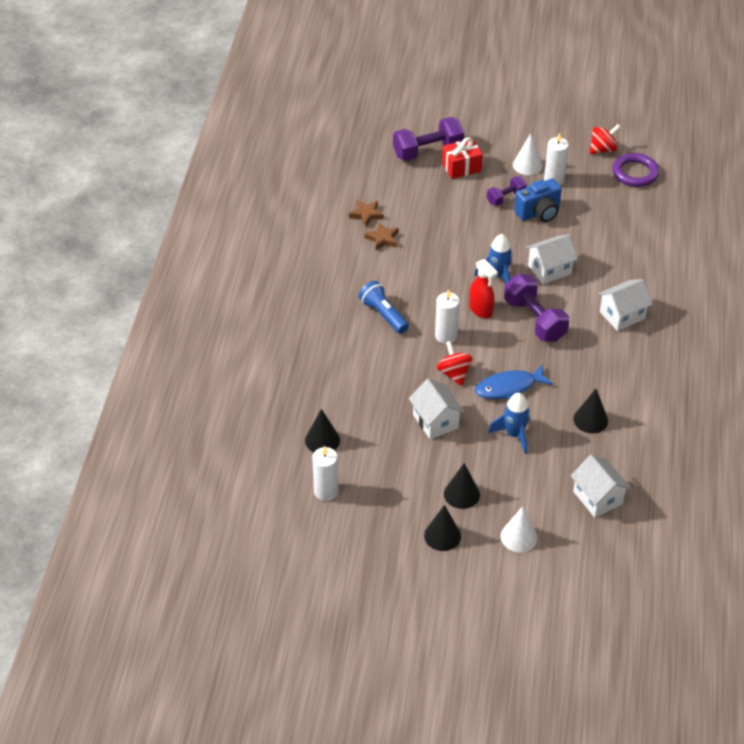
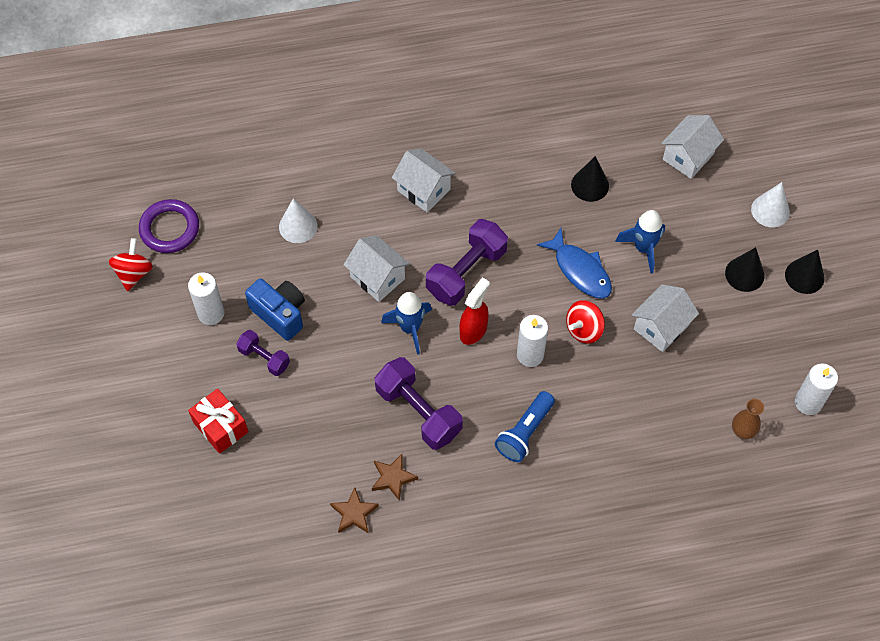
camera: 110 degrees left, 15 degrees up
(322, 440) = (742, 431): black cone -> brown vase
(428, 151) = (199, 479): purple dumbbell -> purple dumbbell (418, 412)
(527, 165) = (191, 350): white cone -> white cone (298, 226)
(602, 149) = (134, 273): red spinning top -> red spinning top turned 60 degrees clockwise

